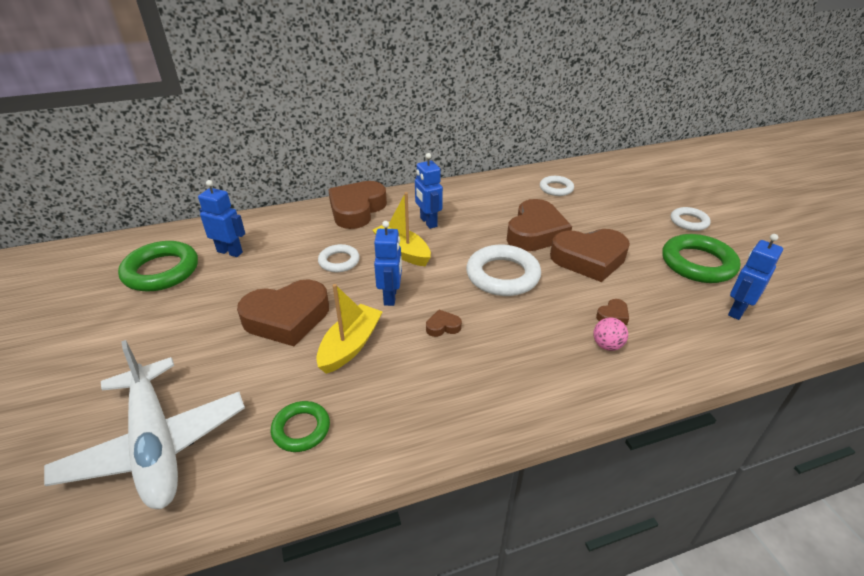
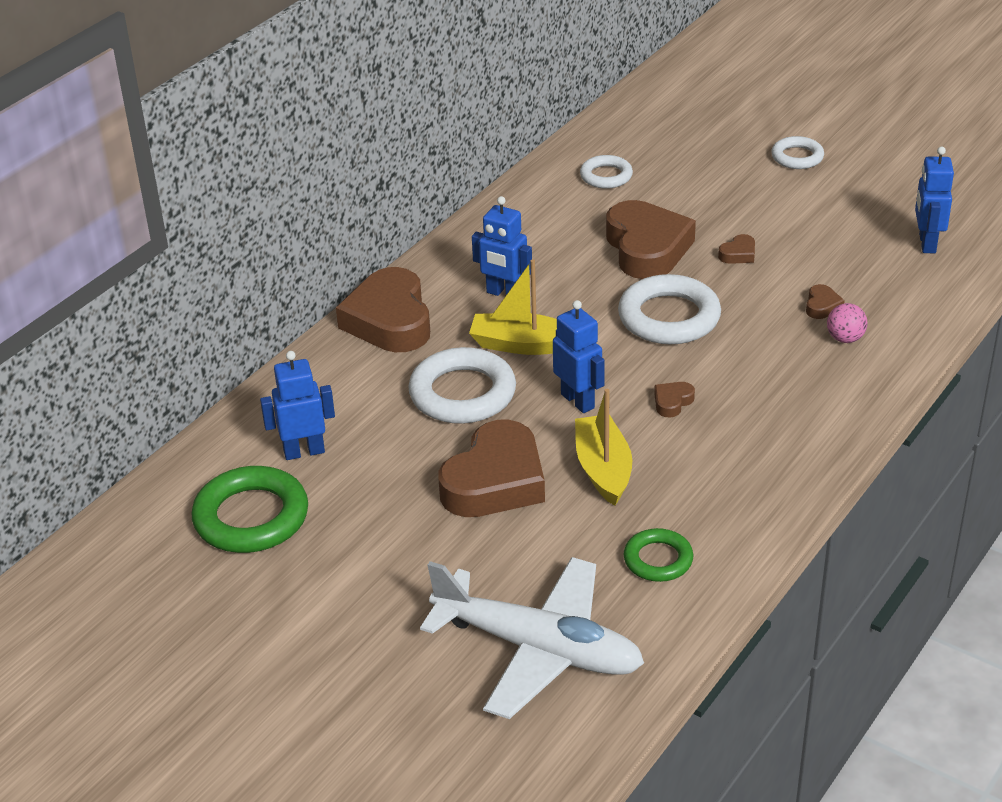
camera: 35 degrees left, 0 degrees up
(339, 261) = (462, 393): white ring -> white ring, size x1.73
(589, 259) = (738, 254): brown heart -> brown heart, size x0.41
(698, 263) = (849, 207): green ring -> none

